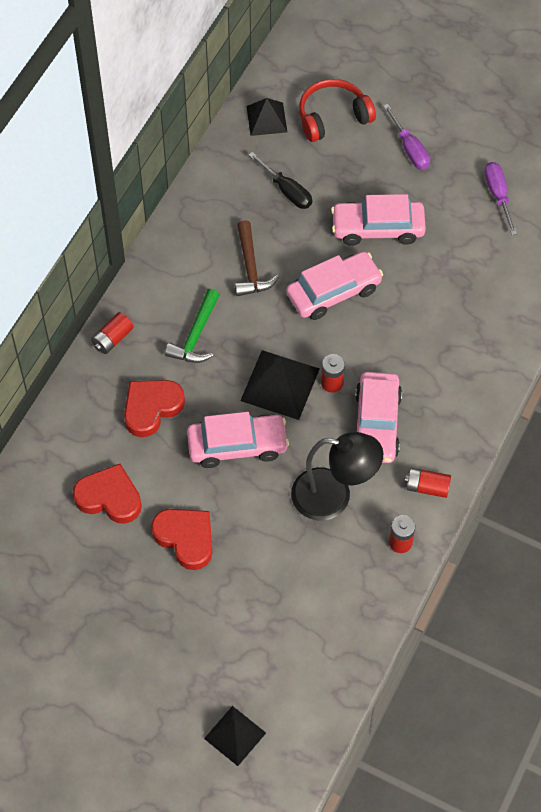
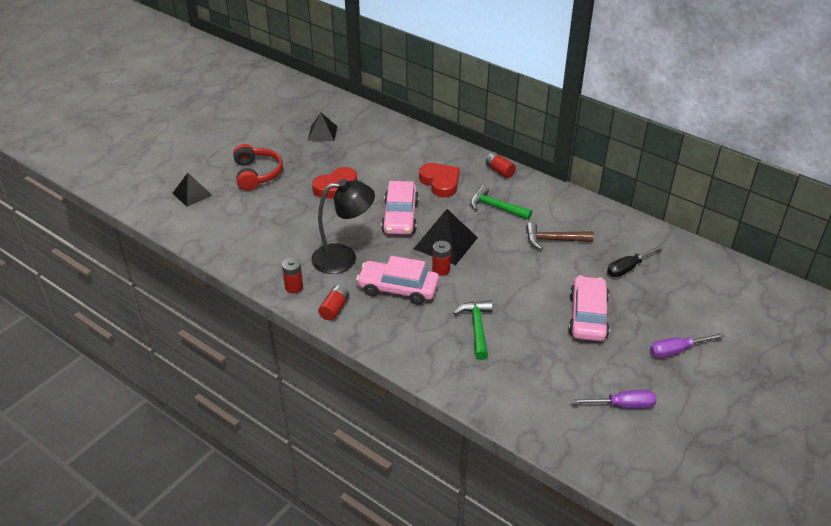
camera: 100 degrees right, 20 degrees down
(109, 497) = (378, 160): red heart -> none
(266, 119) = (704, 265): black pyramid -> black pyramid (322, 133)
(333, 117) = (710, 305): red headphones -> red headphones (257, 174)
(333, 292) = (525, 282): pink car -> none
(333, 496) = (344, 258): black lamp -> black lamp turned 120 degrees counterclockwise
(422, 334) = (476, 328): none -> green hammer

